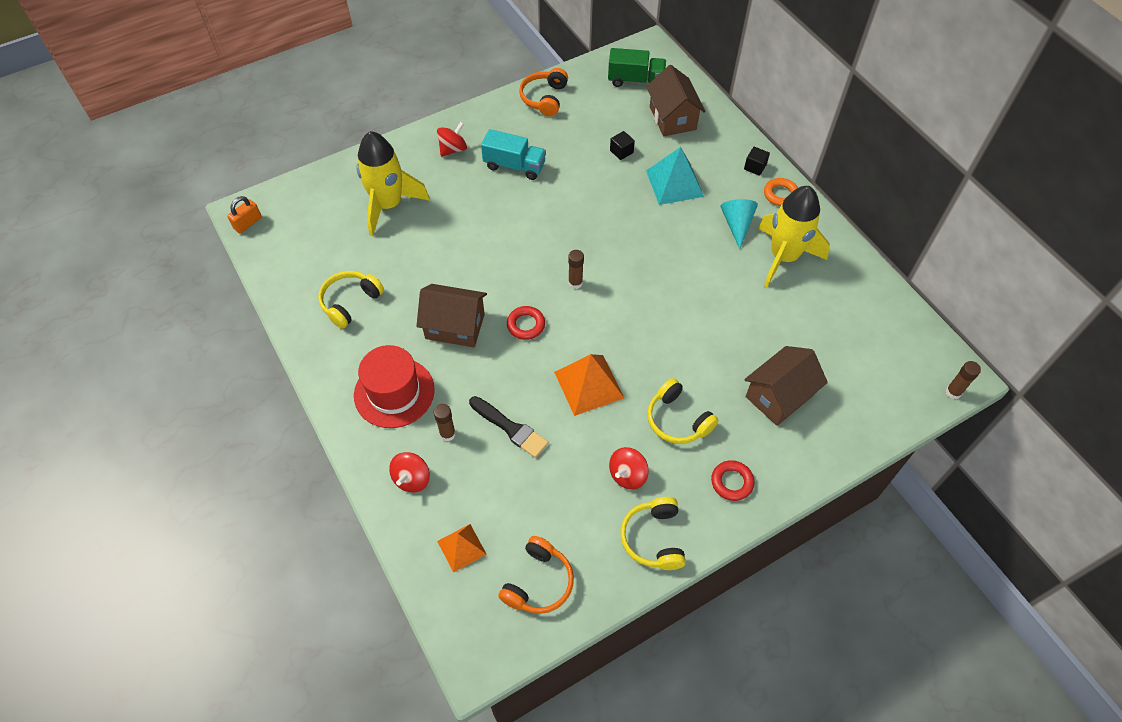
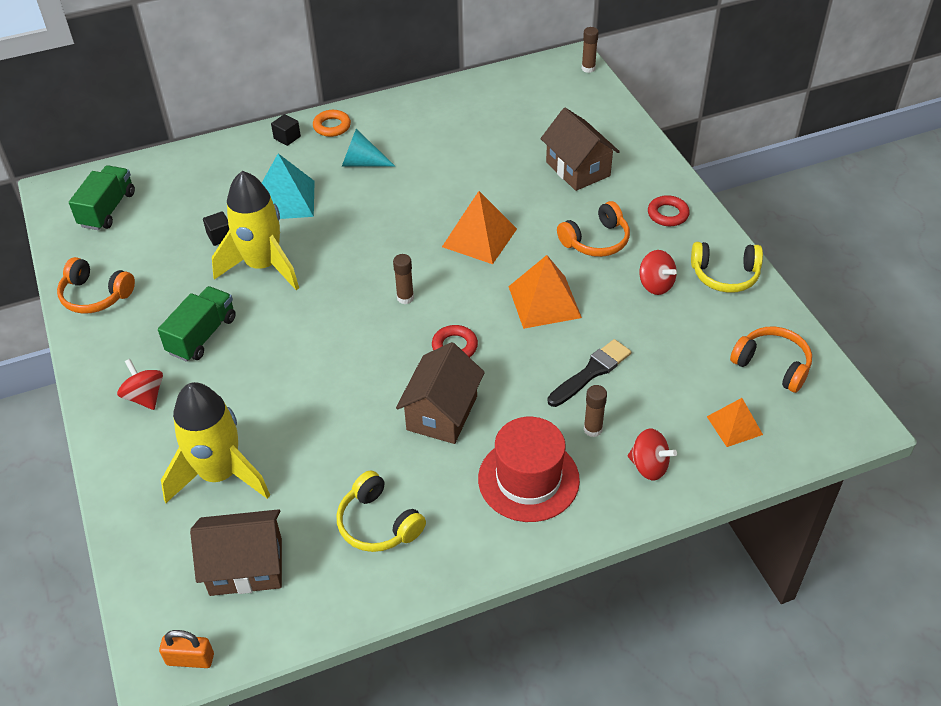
camera: 80 degrees left, 10 degrees down
(248, 223) = (190, 659): orange padlock -> orange padlock turned 45 degrees counterclockwise
(514, 166) = (202, 335): turquoise truck -> green truck
(660, 325) = (479, 237): none -> orange pyramid
(672, 118) = (186, 187): brown house -> brown house (246, 567)
(677, 420) = (596, 240): yellow headphones -> orange headphones
(783, 257) = (414, 138): yellow rocket -> yellow rocket (263, 266)

